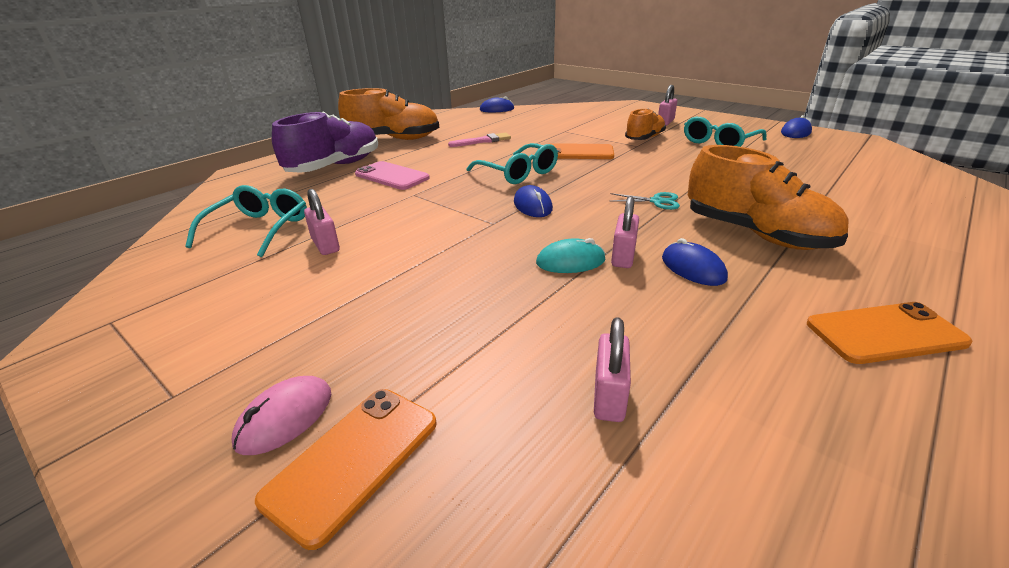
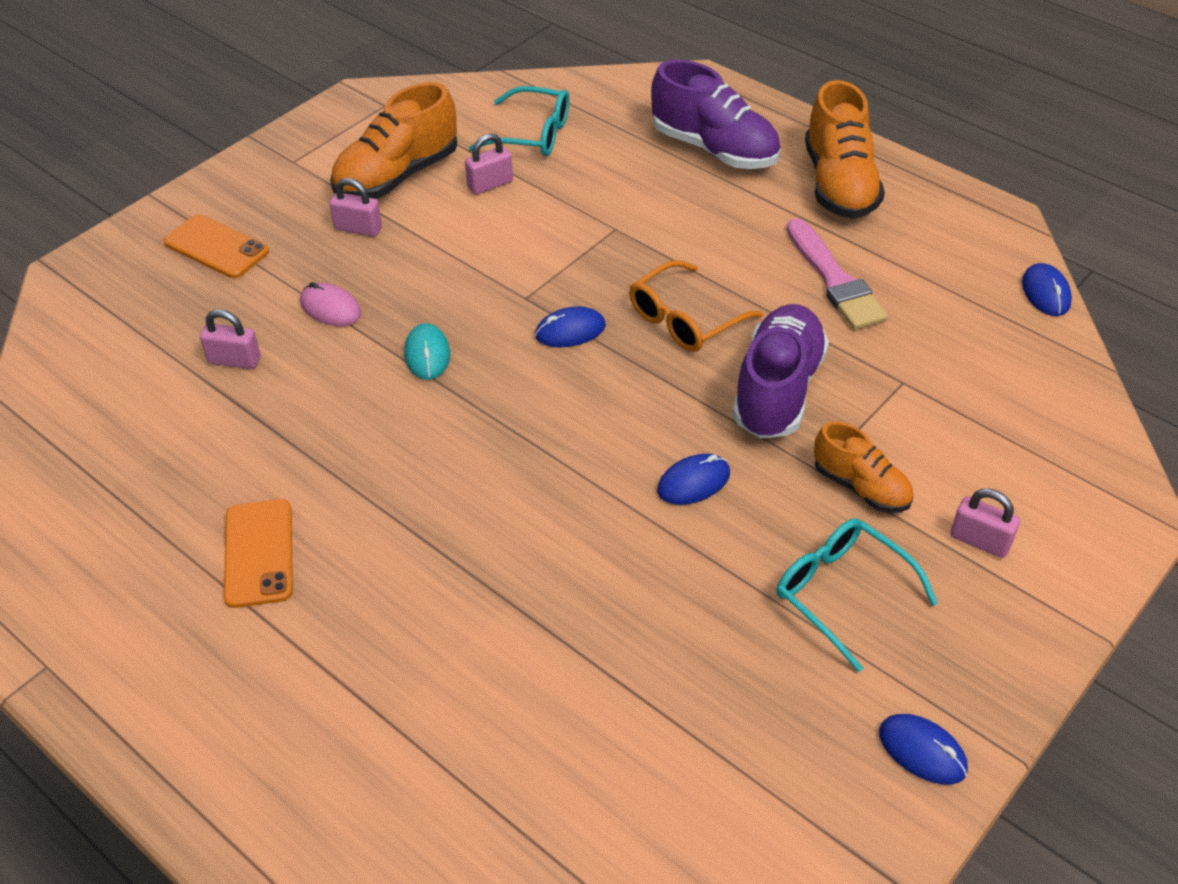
camera: 90 degrees right, 15 degrees up
(285, 418) = (259, 213): pink mouse -> pink mouse (330, 308)
(392, 176) = (677, 203): pink phone -> none
(483, 141) = (835, 280): pink brush -> pink brush, size x1.57
(518, 173) = (685, 319): turquoise glasses -> orange glasses
(578, 152) = (777, 390): orange phone -> purple shoe
(623, 256) = (430, 396): pink padlock -> pink padlock (358, 229)
(657, 201) = (572, 450): turquoise scissors -> none
(692, 268) = (396, 446): blue mouse -> blue mouse (693, 482)
(756, 234) = (464, 524): orange shoe -> orange shoe (397, 176)

